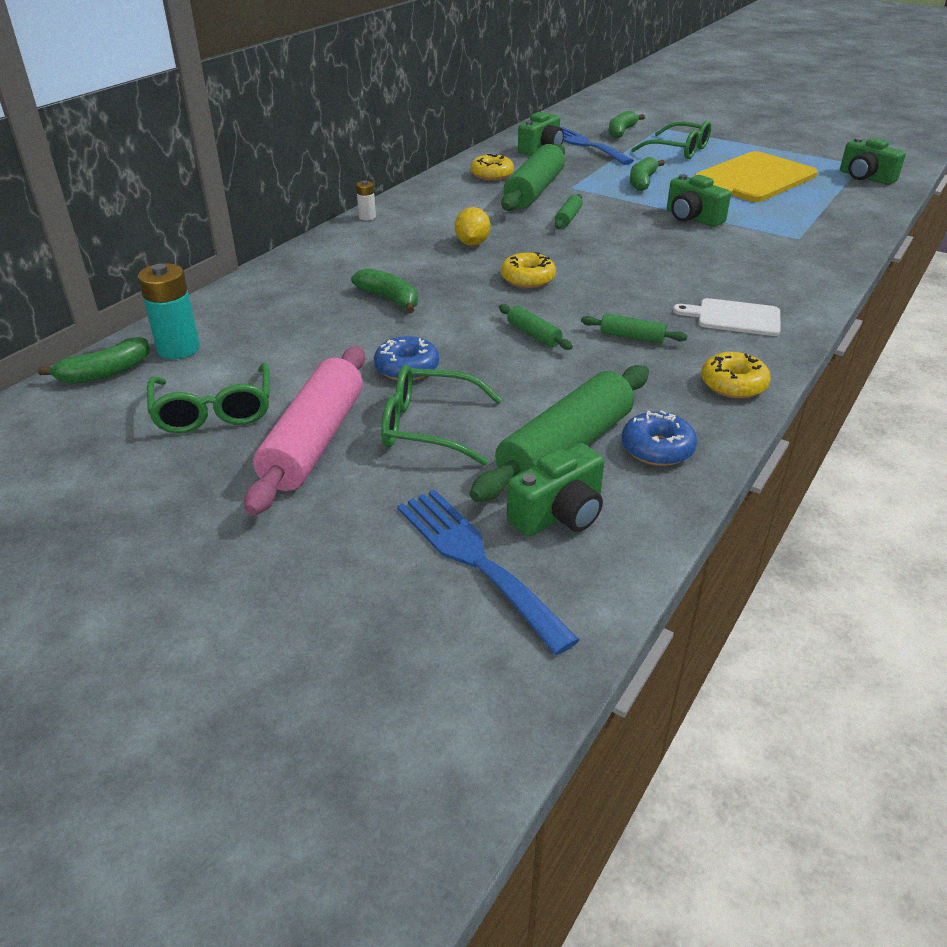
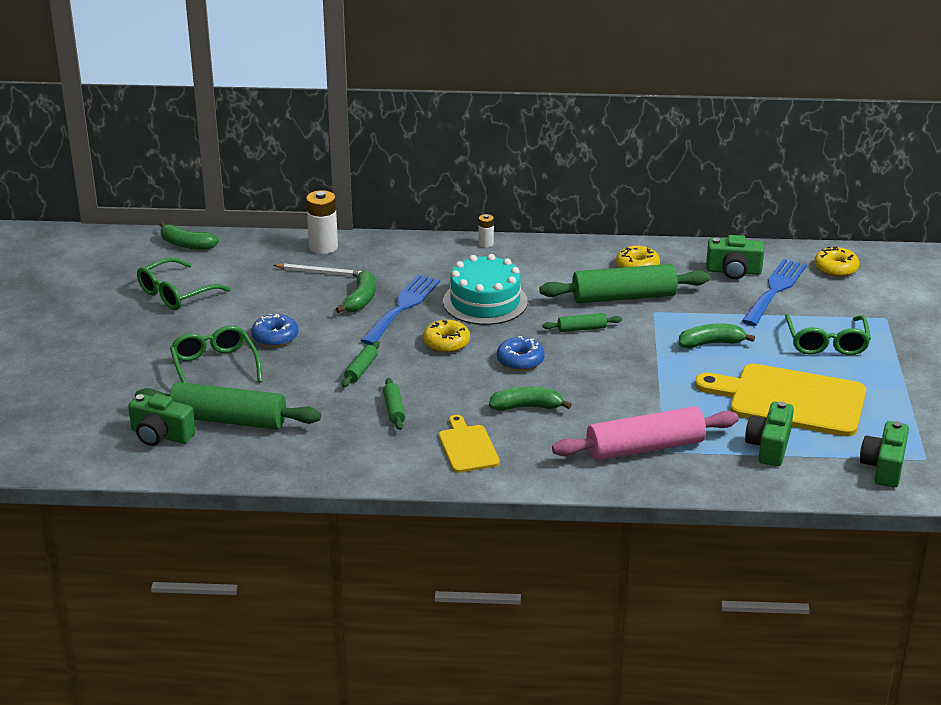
camera: 60 degrees right, 5 degrees down
(178, 349) = (231, 254): turquoise battery -> none
(250, 291) = (323, 247): none -> white battery
(301, 306) = (320, 272): none -> white pencil
(314, 441) = (171, 336): pink rolling pin -> pink rolling pin (645, 447)
(472, 243) = (485, 302): yellow lemon -> turquoise cake
(476, 560) = (103, 420): blue fork -> blue fork (402, 307)
(621, 132) = (841, 299): green banana -> green banana (527, 407)
(657, 448) = (254, 453): blue donut -> blue donut (520, 360)
(692, 218) = (650, 388): green camera -> green camera (769, 446)
(733, 384) = (360, 466): yellow donut -> yellow donut (835, 268)
(734, 317) = (467, 447): white cutting board -> yellow cutting board

